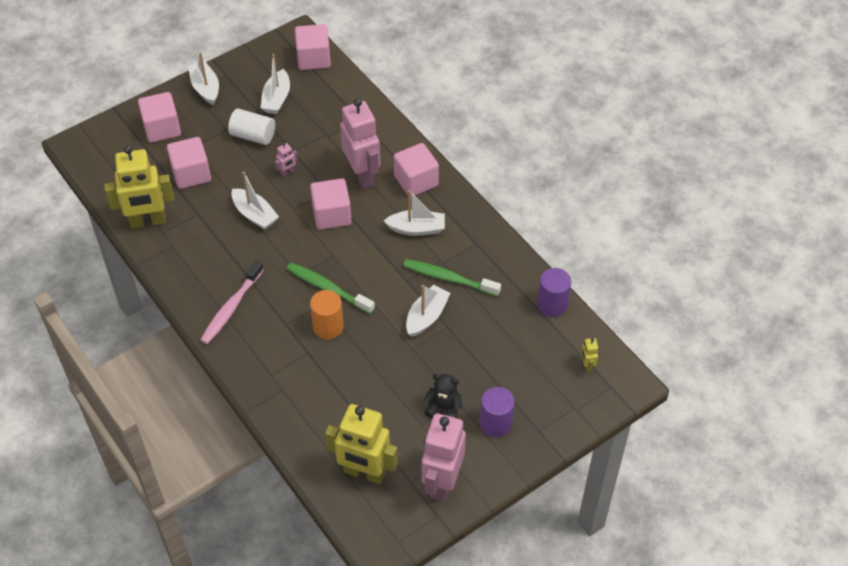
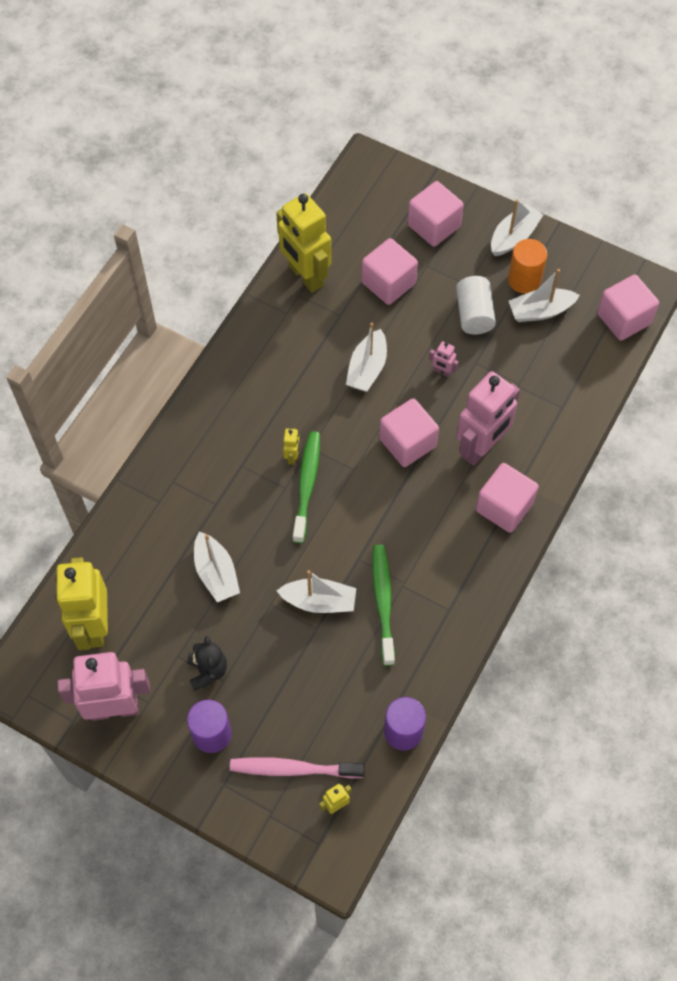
camera: 65 degrees right, 10 degrees up
(231, 308) = (236, 405): pink toothbrush -> pink toothbrush (293, 769)
(298, 288) = (292, 456): none -> yellow robot
(328, 327) = (257, 508): orange cylinder -> orange cylinder (524, 280)
(417, 228) = (435, 538): white boat -> white boat (216, 573)

